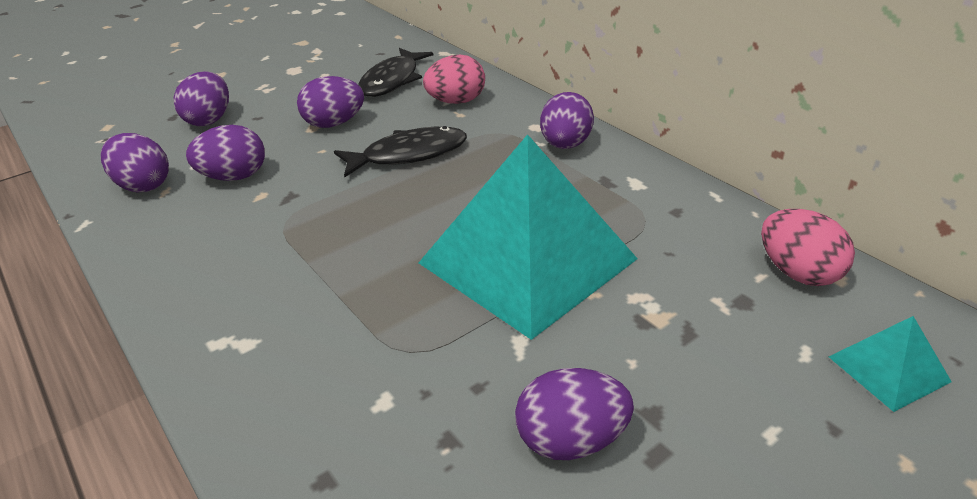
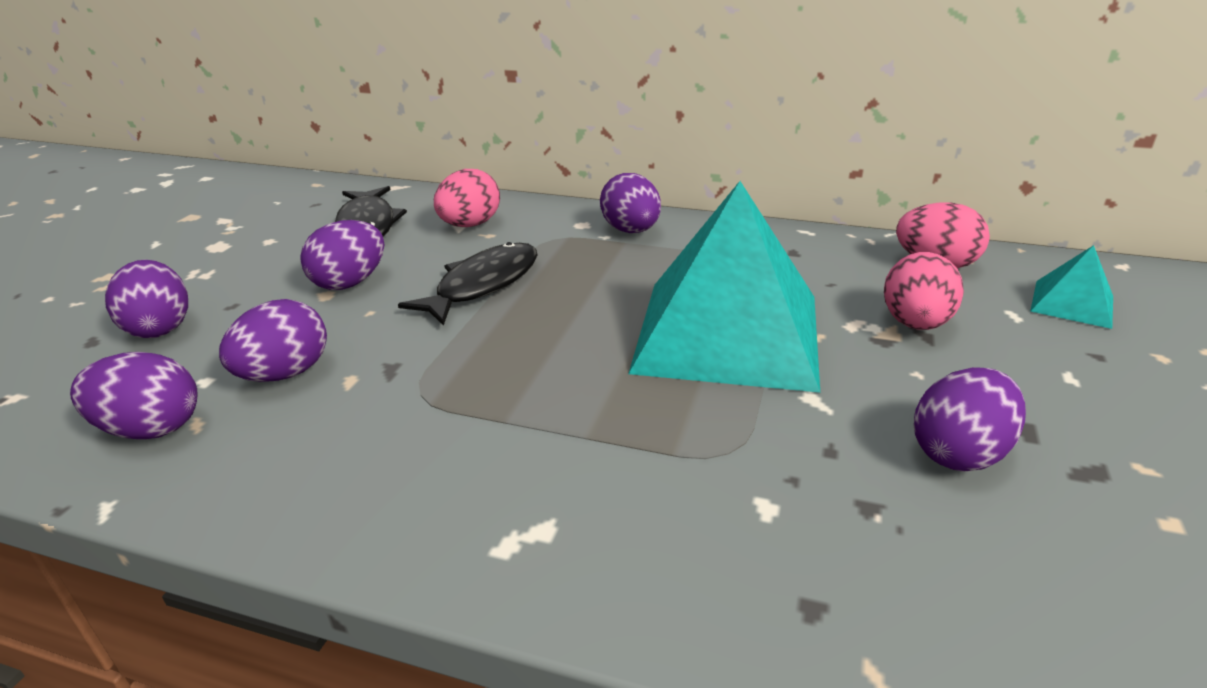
camera: 35 degrees left, 5 degrees down
(693, 319) = (915, 324): none -> pink egg

